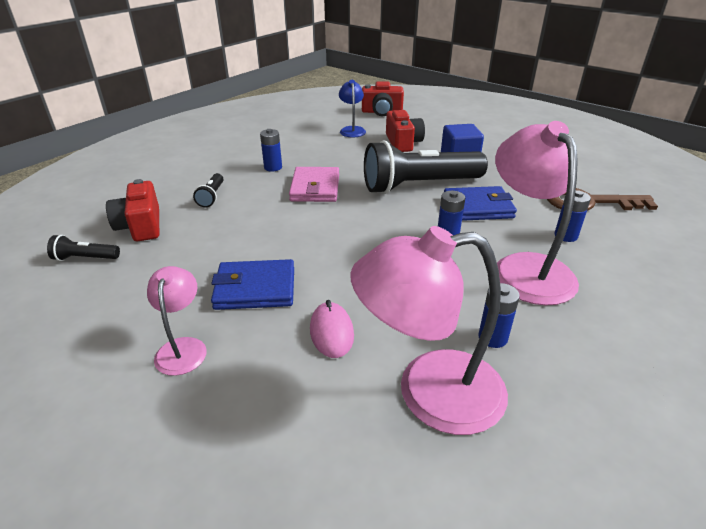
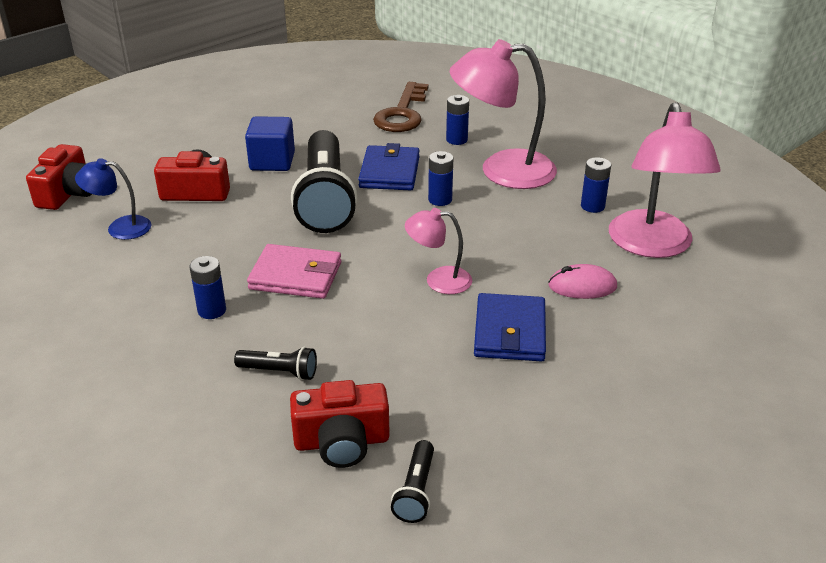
camera: 80 degrees left, 0 degrees up
(183, 347) = (600, 381): pink lamp -> pink lamp (438, 280)

